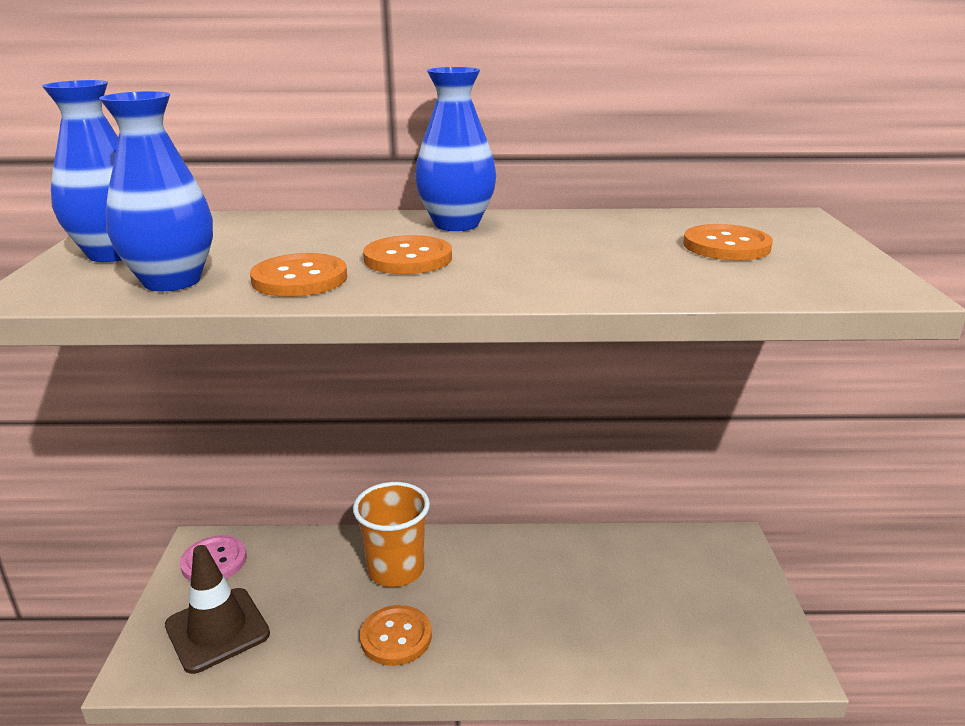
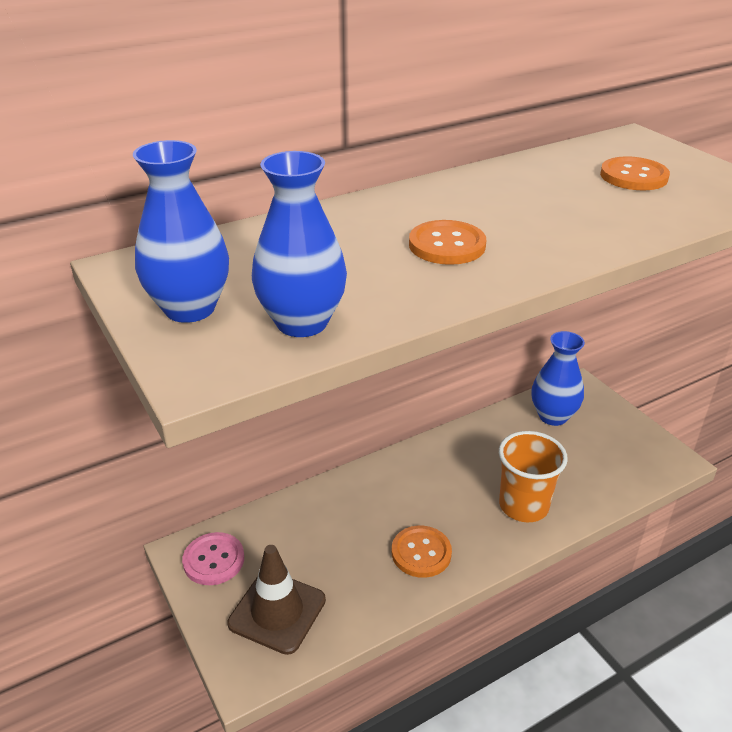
camera: 30 degrees left, 10 degrees up
(299, 279) = (401, 289): orange button -> none
(396, 570) = (372, 503): orange cup -> orange cup (523, 506)
(456, 224) = (424, 199): blue vase -> blue vase (553, 416)

